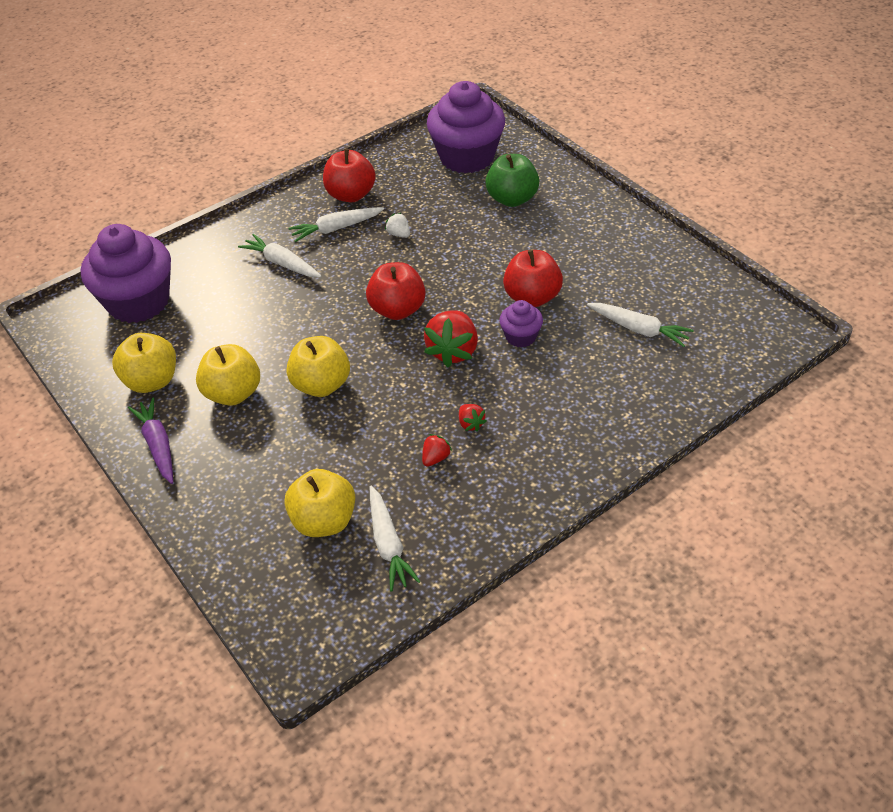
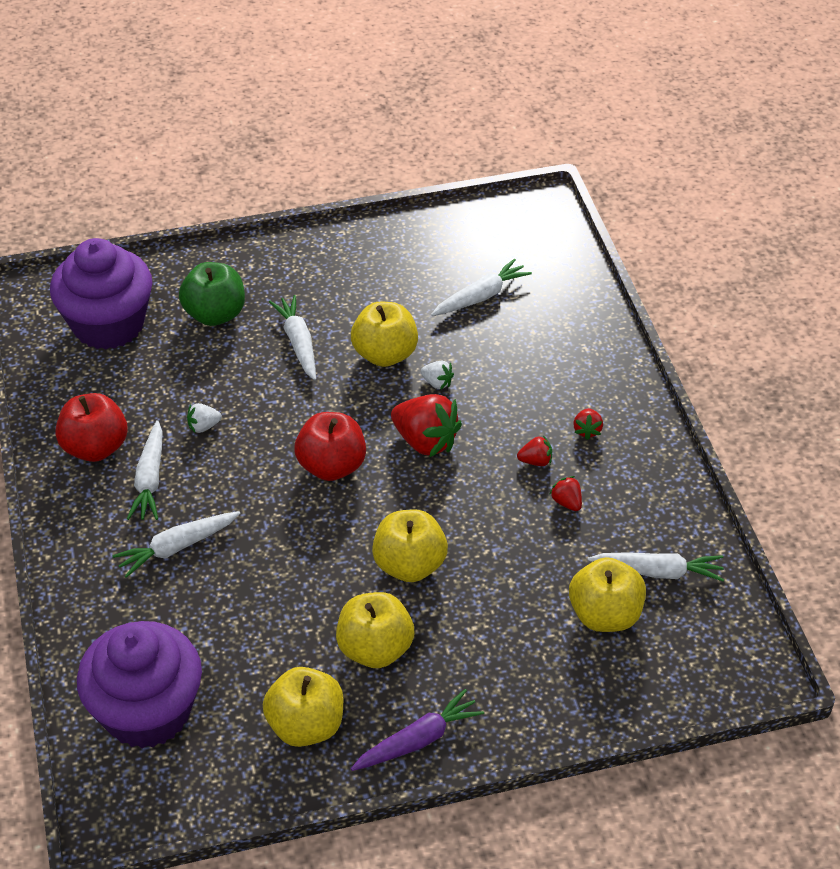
camera: 70 degrees left, 0 degrees up
(158, 445) = (418, 740): purple carrot -> purple carrot turned 150 degrees clockwise
(512, 248) = (298, 343): none -> white carrot
(521, 336) = (437, 383): purple cupcake -> white strawberry
(526, 446) = (587, 430): none -> red strawberry
(532, 297) = (385, 354): red apple -> yellow apple

